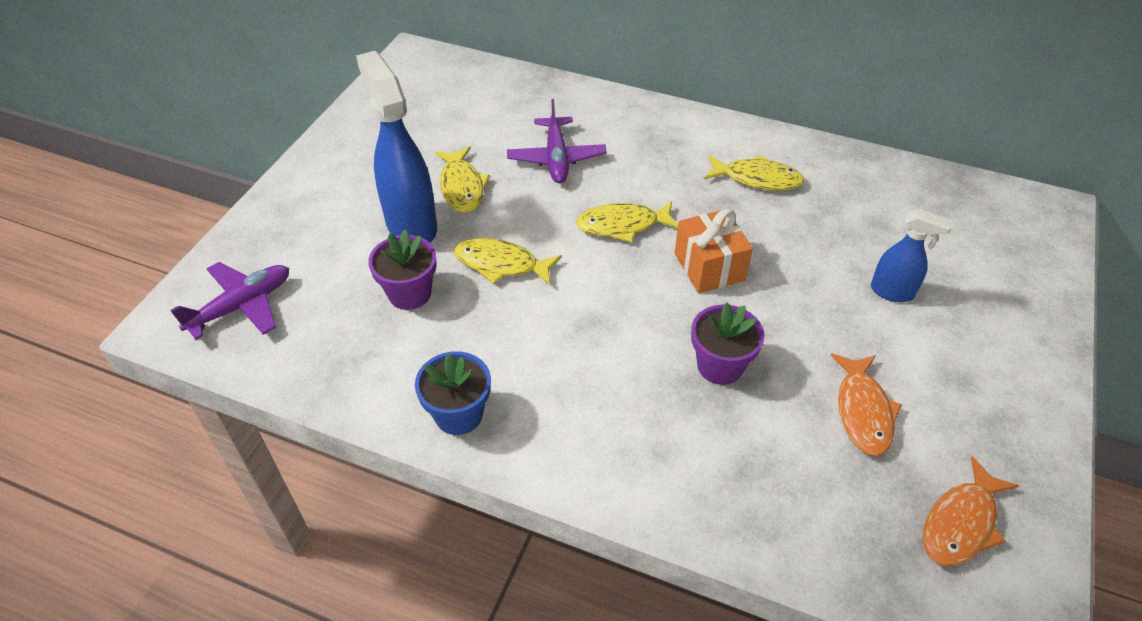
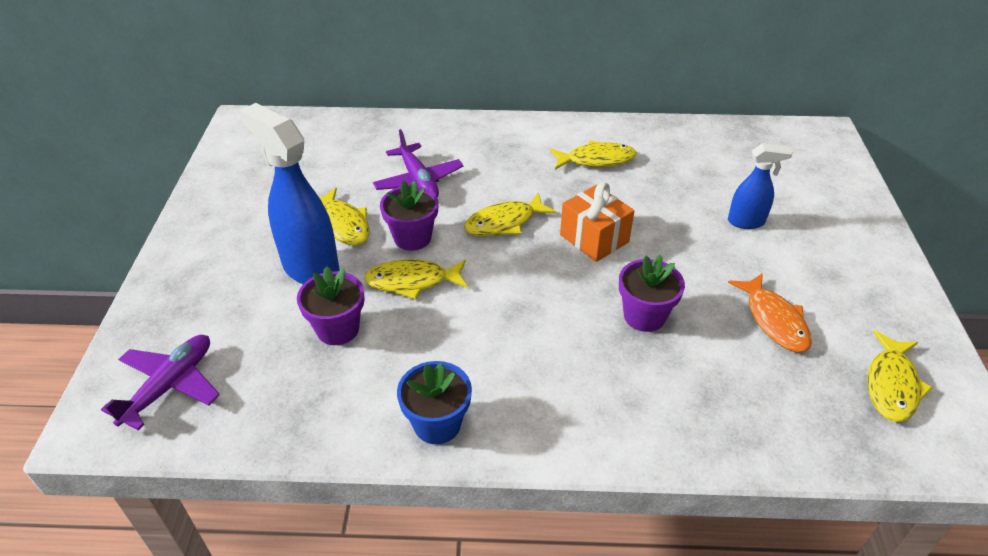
camera: 20 degrees left, 5 degrees down
(522, 218) = (412, 238): none -> purple flower pot
(961, 523) = (891, 385): orange fish -> yellow fish

